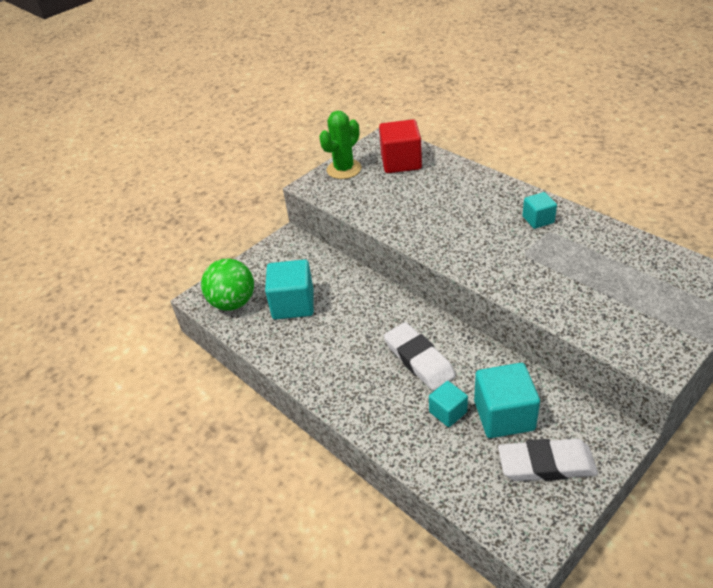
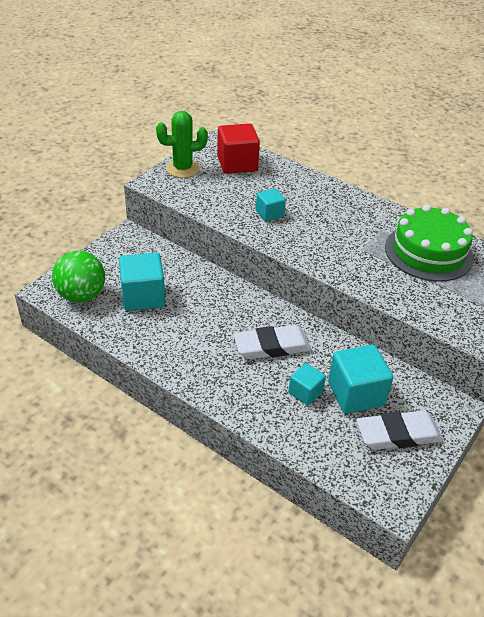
camera: 15 degrees left, 0 degrees up
(344, 169) = (183, 169): green cactus -> green cactus turned 45 degrees clockwise
(418, 359) = (272, 346): white eraser -> white eraser turned 60 degrees counterclockwise
(538, 220) = (371, 219): turquoise cube -> turquoise cube (269, 214)
(599, 256) = (428, 252): none -> green cake

